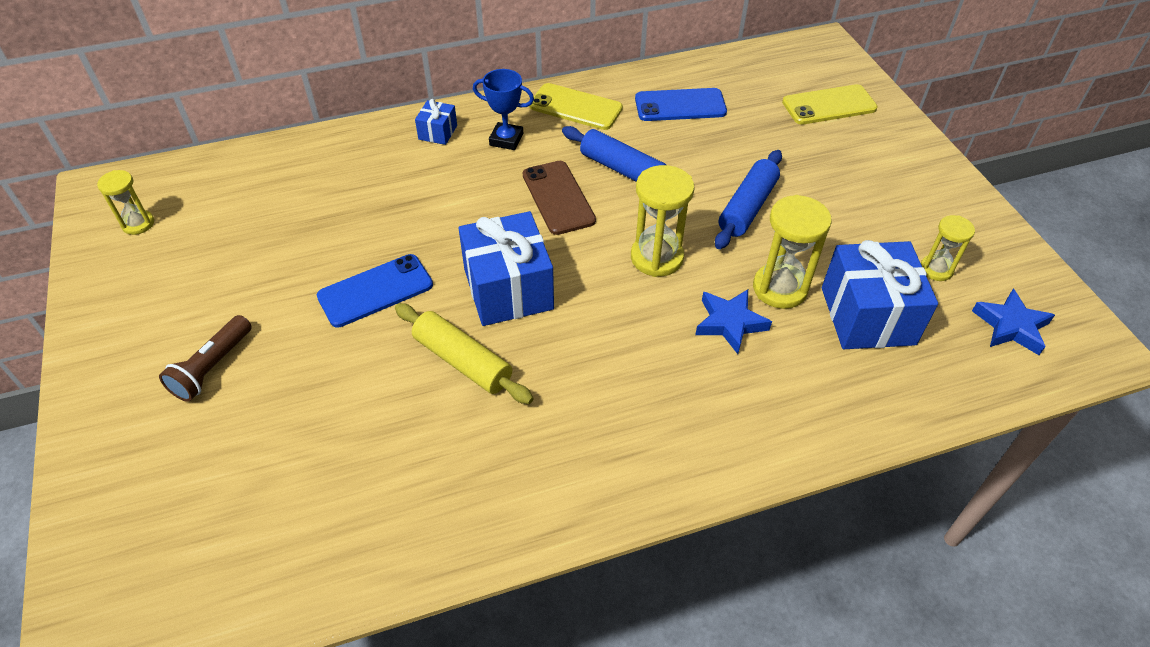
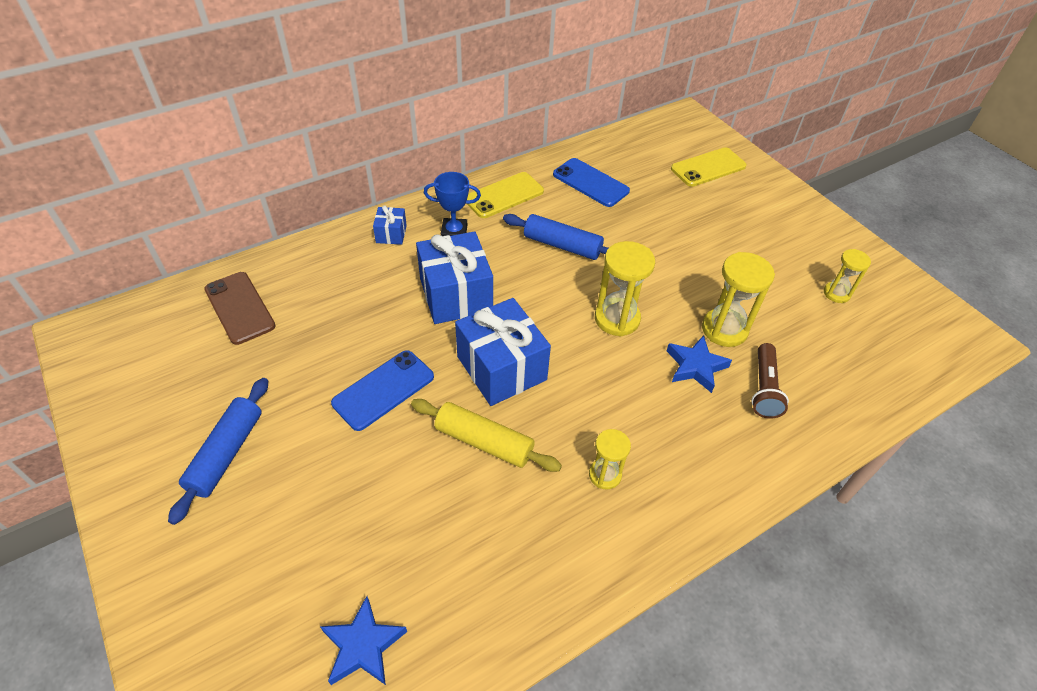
camera: 15 degrees left, 0 degrees up
(138, 224) = (132, 363): yellow hourglass -> yellow hourglass (605, 475)
(212, 367) = (252, 492): brown flashlight -> brown flashlight (764, 388)
(558, 198) = (516, 278): brown phone -> brown phone (239, 308)
(575, 107) = (504, 195): yellow phone -> yellow phone turned 45 degrees counterclockwise
(680, 105) = (590, 183): blue phone -> blue phone turned 60 degrees clockwise
(747, 207) = (674, 264): blue rolling pin -> blue rolling pin (226, 453)
(867, 316) = (799, 341): blue gift -> blue gift (456, 295)
(1011, 326) = (907, 331): blue star -> blue star (363, 645)

